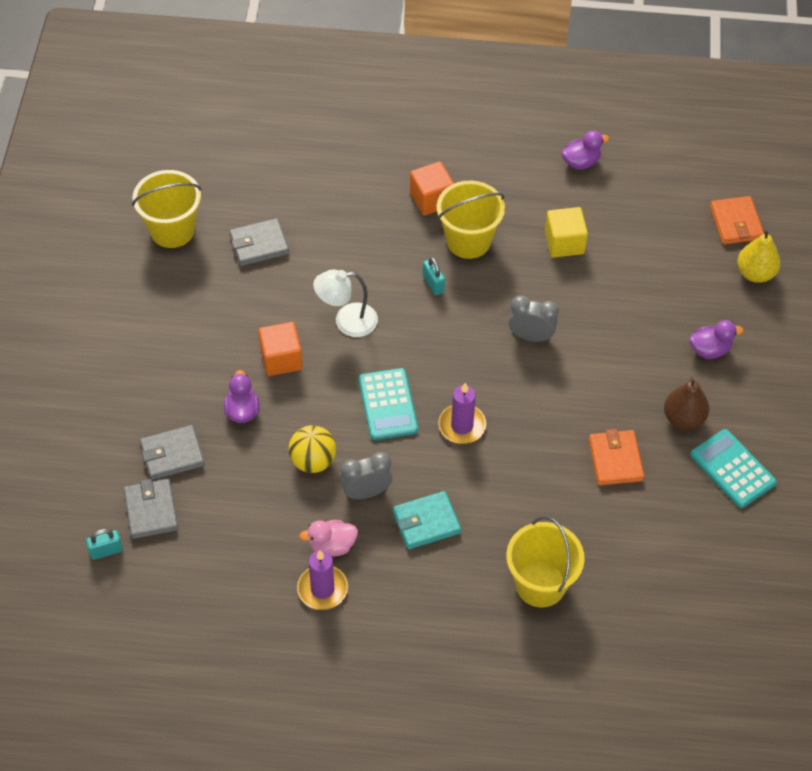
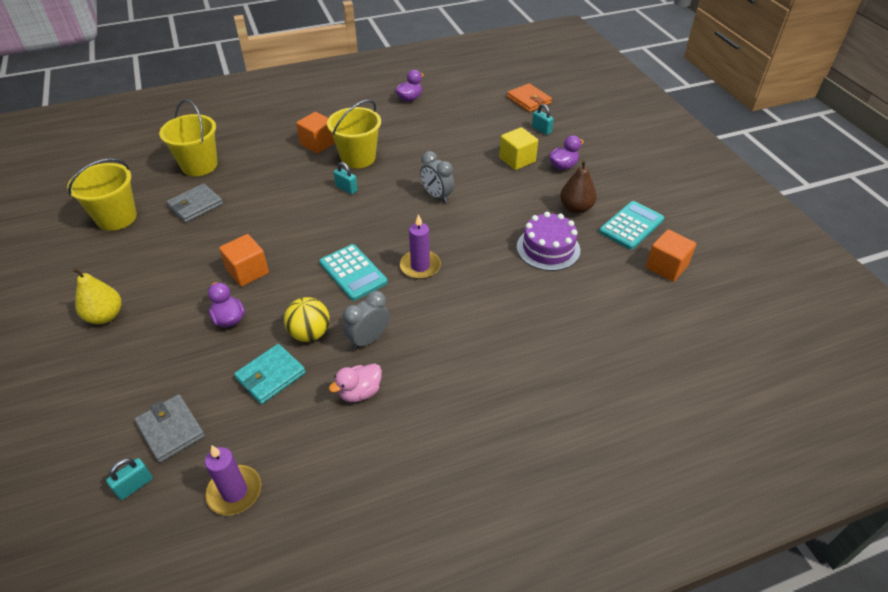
camera: 25 degrees left, 10 degrees down
(172, 455) = (175, 375): grey wallet -> none
(322, 589) = (369, 432): purple candle -> purple candle (234, 492)
(347, 321) = (291, 230): white lamp -> none
(426, 522) = (432, 343): turquoise wallet -> turquoise wallet (271, 376)
(531, 336) = (437, 196): grey clock -> grey clock turned 120 degrees counterclockwise
(540, 584) = (552, 352): yellow bucket -> yellow bucket (199, 165)
(564, 243) = (426, 140): yellow cube -> yellow cube (517, 160)
(615, 460) = (548, 248): orange wallet -> purple cake
(720, 280) = (541, 130): none -> turquoise padlock
(732, 469) = (631, 226): turquoise calculator -> turquoise calculator turned 105 degrees clockwise
(733, 538) = (666, 267): none -> orange cube
(755, 273) = (560, 120): yellow pear -> yellow pear (105, 316)

